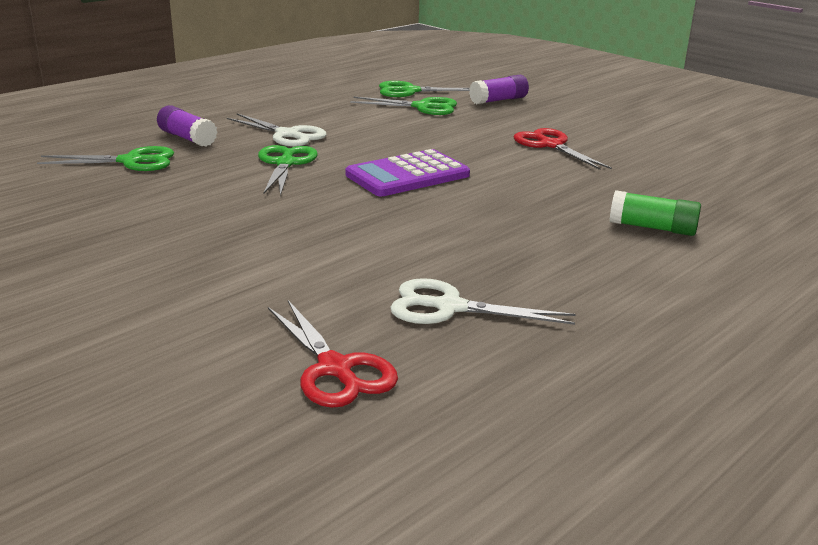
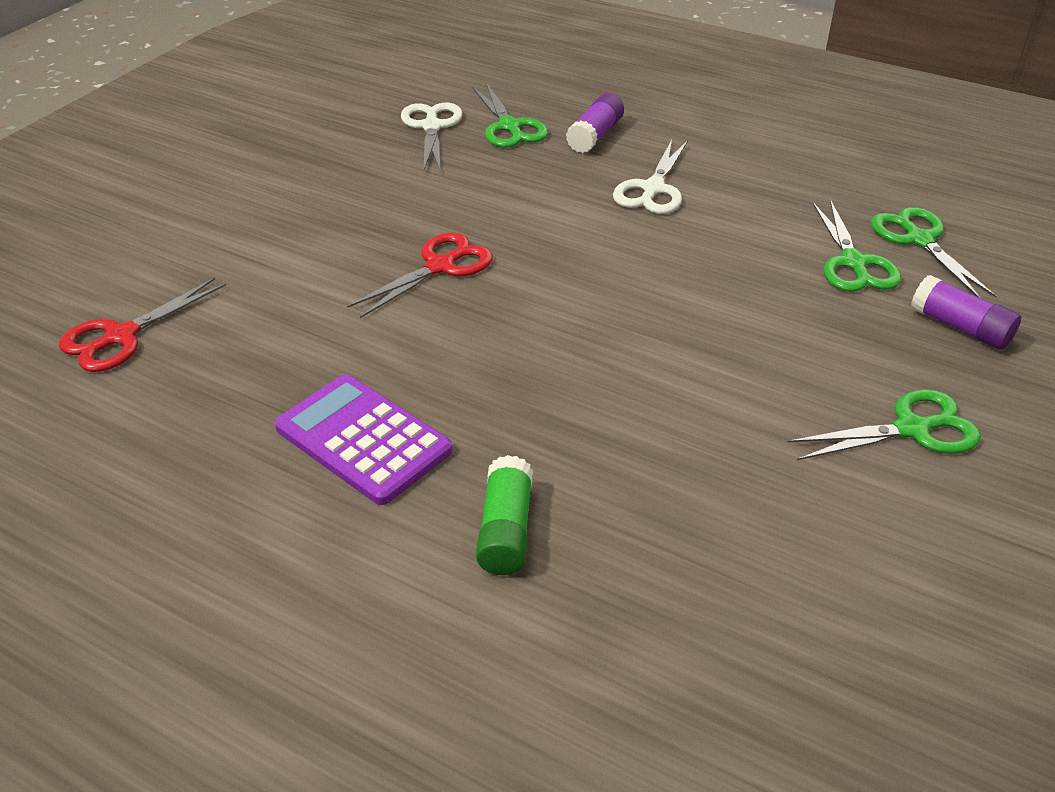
camera: 75 degrees right, 15 degrees up
(285, 163) = (559, 209): green scissors -> green scissors (912, 429)
(407, 175) = (576, 297): purple calculator -> purple calculator (363, 439)
(449, 307) = (240, 382): white scissors -> white scissors (432, 127)
(550, 145) = (781, 404): red scissors -> red scissors (440, 266)

